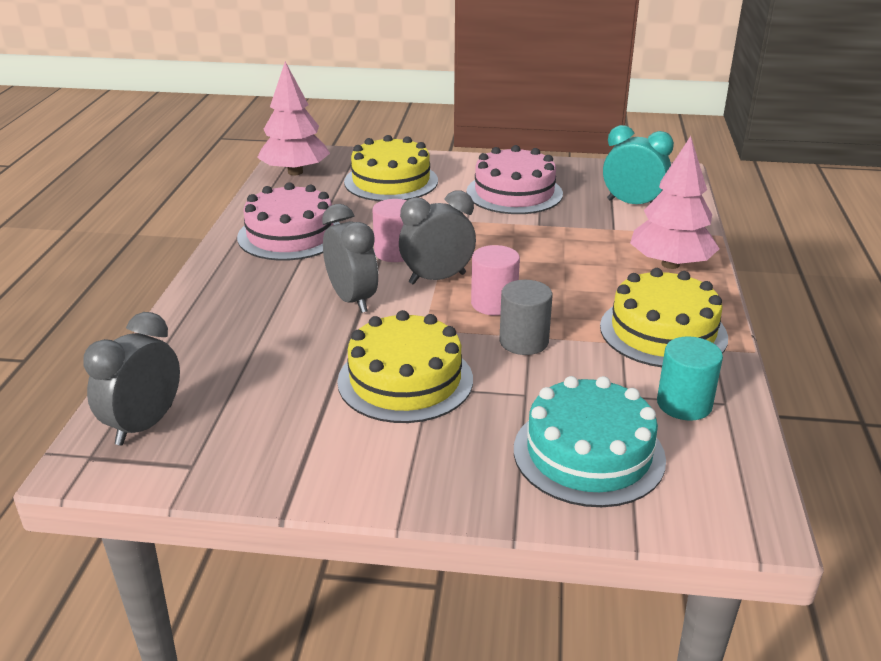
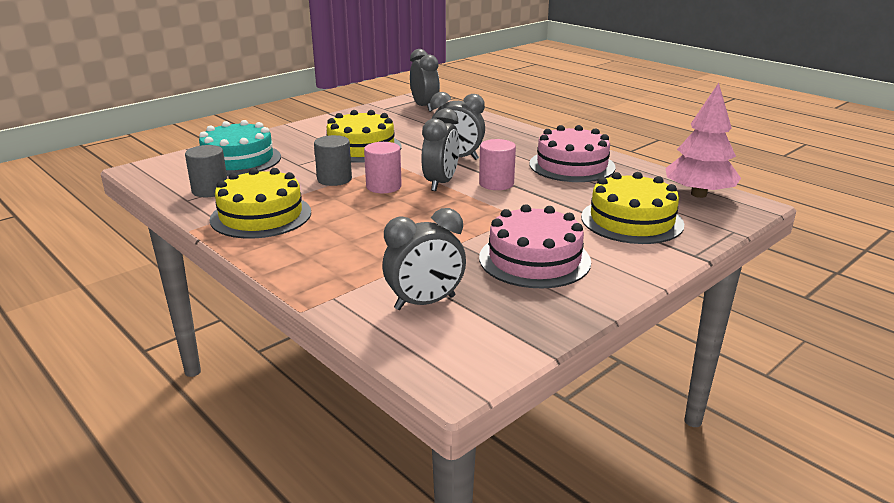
camera: 130 degrees right, 5 degrees down
(632, 204) = (425, 303): turquoise clock -> grey clock
(670, 264) = (311, 260): pink tree -> none
(684, 404) = (210, 190): turquoise cylinder -> grey cylinder

